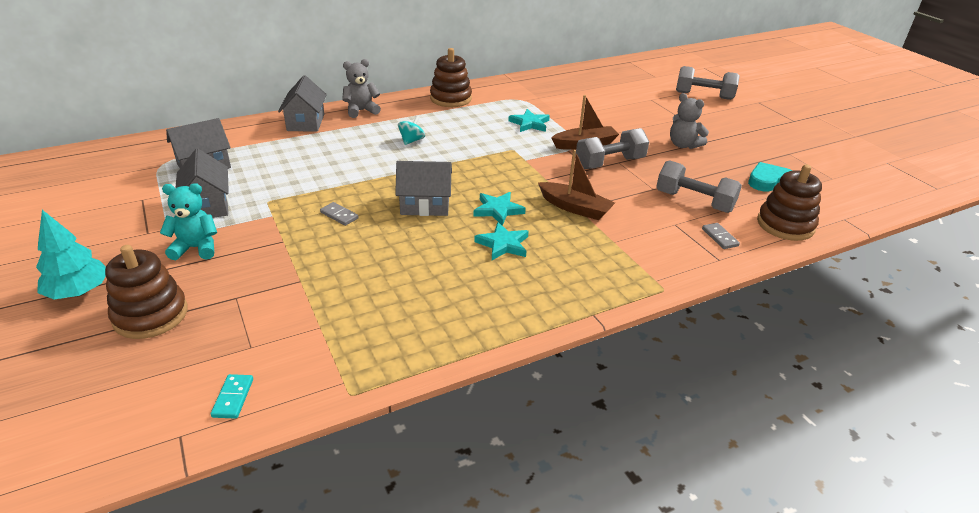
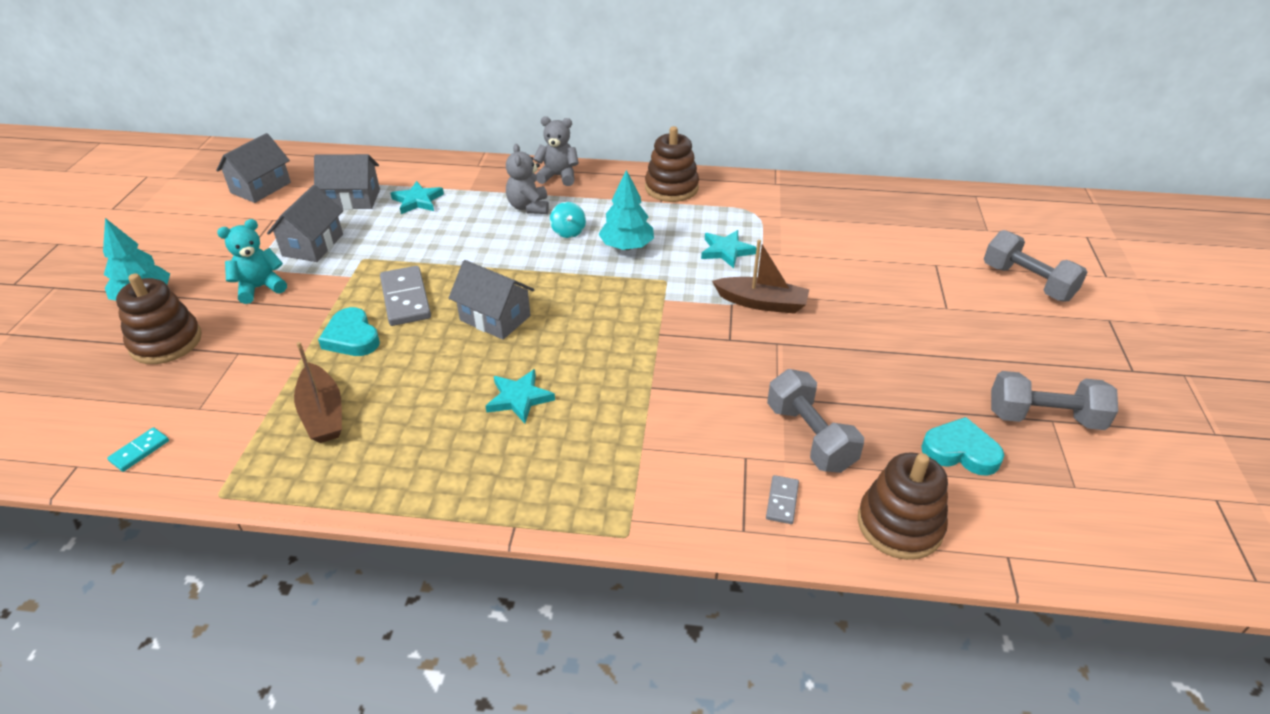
camera: 35 degrees right, 5 degrees up
(196, 248) = (260, 288): turquoise teddy bear -> turquoise teddy bear turned 60 degrees counterclockwise
(306, 122) = (489, 175): grey house -> grey house (261, 188)
(327, 253) = (352, 337): none -> turquoise heart
(339, 215) = (405, 299): grey domino -> grey domino, size x1.92
(411, 141) = (568, 232): turquoise spinning top -> turquoise spinning top turned 105 degrees clockwise
(463, 138) = (627, 246): none -> turquoise tree
(498, 210) = (561, 354): turquoise star -> turquoise star (417, 201)
(575, 208) = (649, 385): brown boat -> brown boat (323, 413)
(609, 163) = (763, 340): grey dumbbell -> grey dumbbell (1044, 418)
(683, 145) = (897, 349): grey teddy bear -> grey teddy bear (529, 207)

